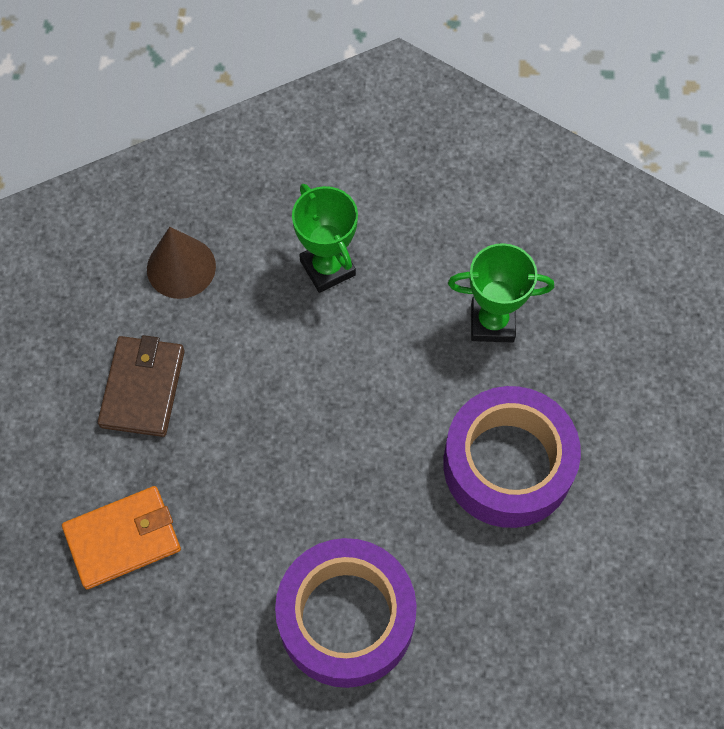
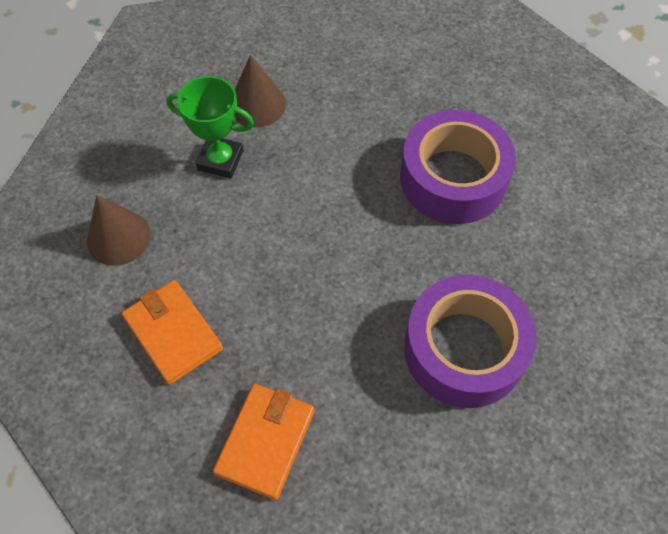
camera: 45 degrees left, 5 degrees down
(143, 388) = (173, 333): brown wallet -> orange wallet
(413, 240) = (257, 104): none -> brown cone
(492, 322) = (355, 111): green trophy -> none

